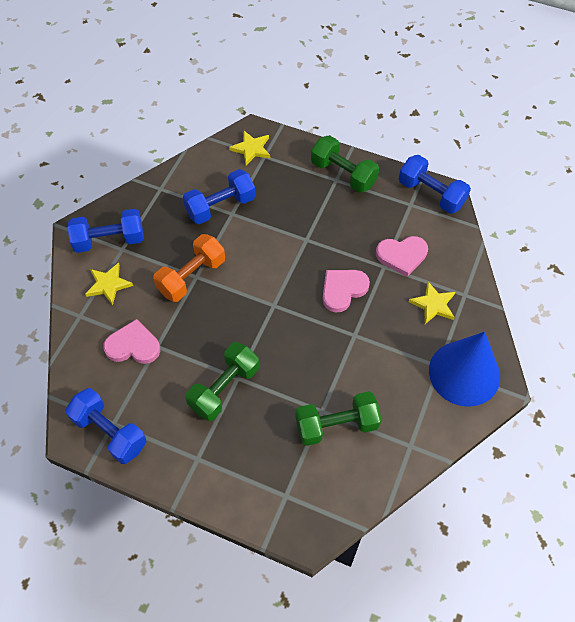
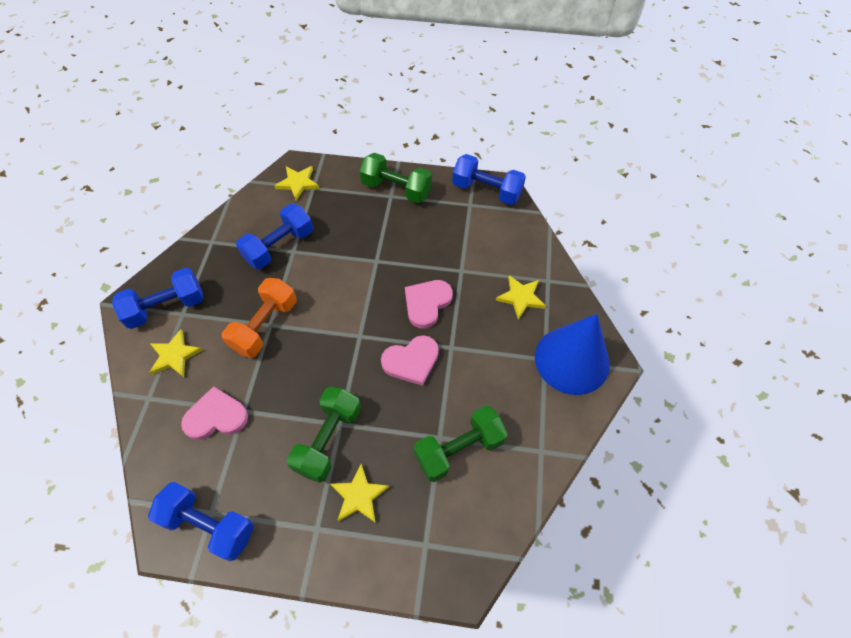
camera: 15 degrees left, 0 degrees up
(239, 441) = (359, 496): none -> yellow star
(402, 256) = (476, 256): pink heart -> pink heart (411, 361)

